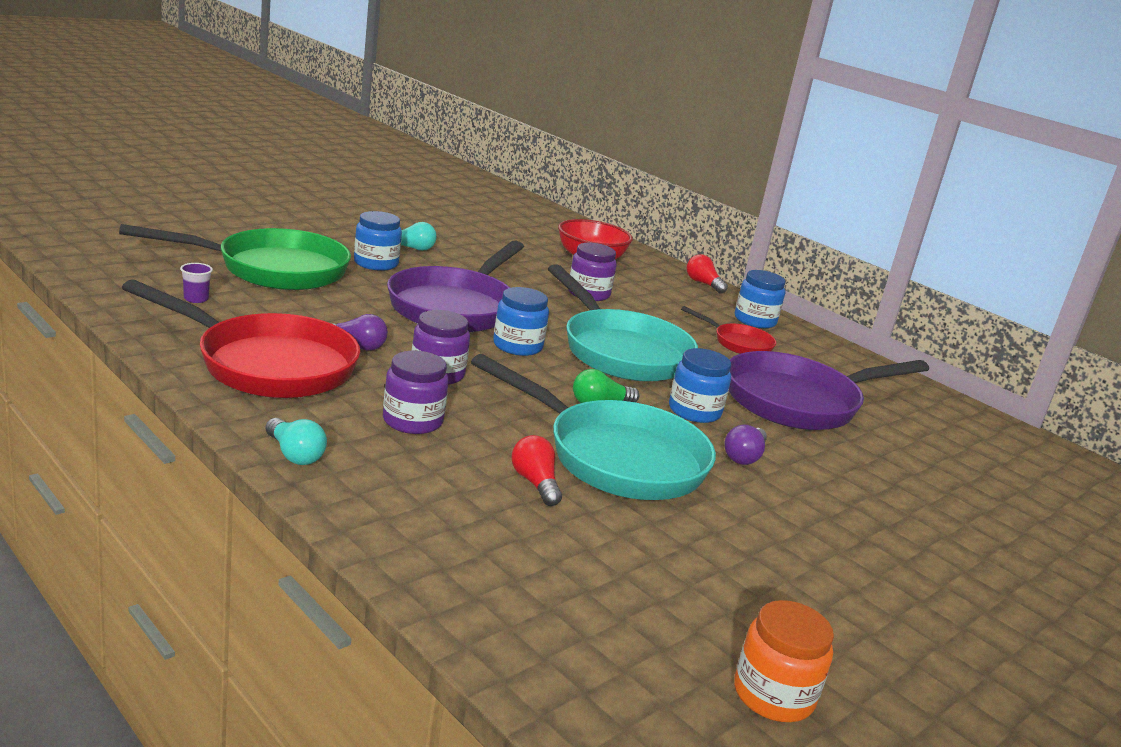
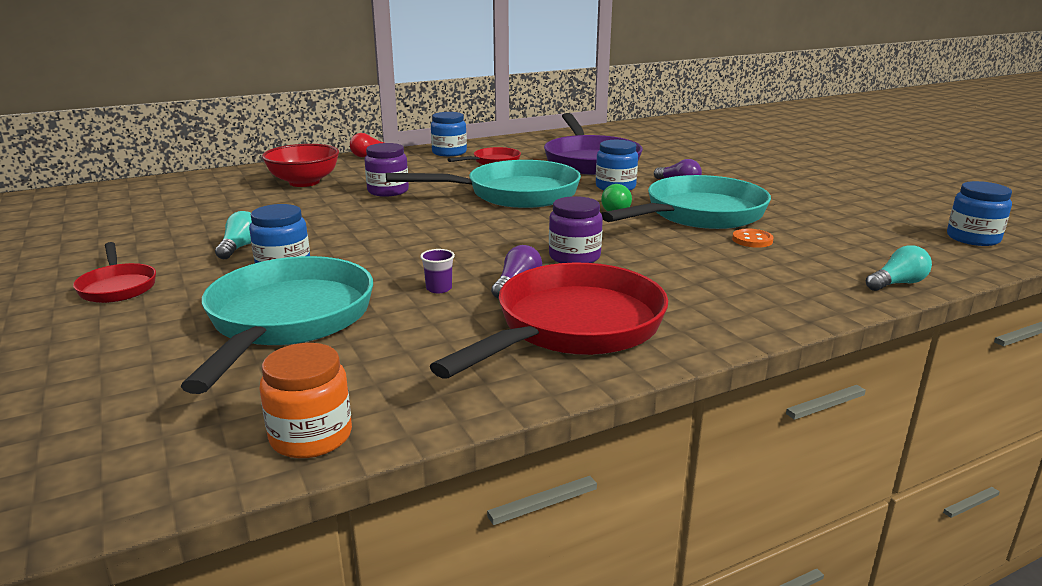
camera: 70 degrees left, 0 degrees up
(196, 299) = (382, 368): purple cup -> purple cup (439, 288)
(272, 269) = (287, 321): green pan -> turquoise pan
(294, 454) = (759, 319): turquoise light bulb -> turquoise light bulb (897, 283)
(324, 222) = (117, 287): none -> red pan
(412, 421) = (671, 271): purple jar -> none
(455, 307) = (416, 239): purple pan -> none
(517, 346) = (508, 224): blue jar -> blue jar (973, 238)
(535, 483) = (752, 240): red light bulb -> orange button
(773, 695) = (942, 212): orange jar -> orange jar (311, 436)

